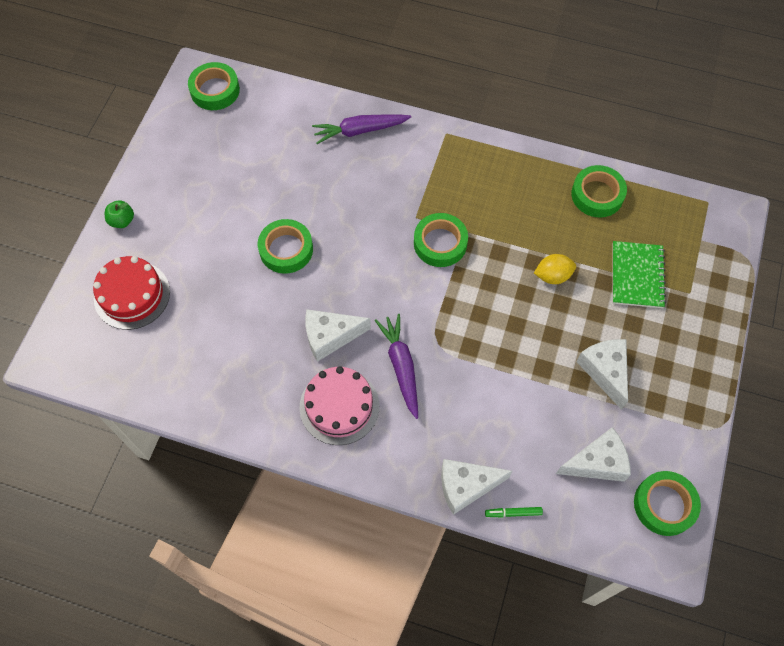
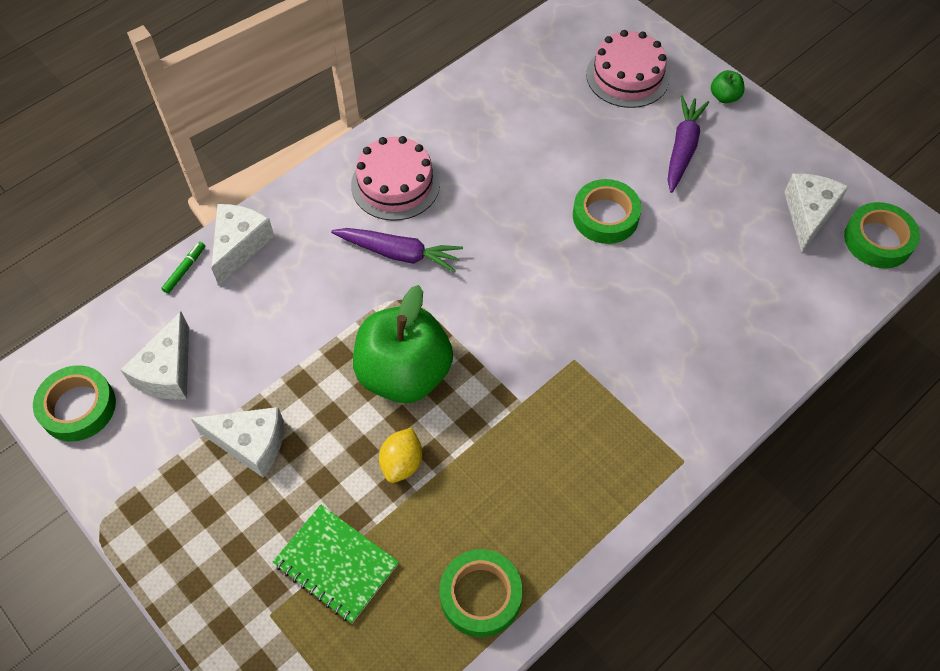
camera: 120 degrees right, 5 degrees down
(132, 295) = (627, 76): red cake -> pink cake
(330, 337) = (475, 209): white cheese -> white cheese (808, 214)
(359, 131) = (738, 363): purple carrot -> purple carrot (682, 148)
(440, 243) = (522, 366): green tape -> none
(492, 309) = (404, 373): none -> green apple

